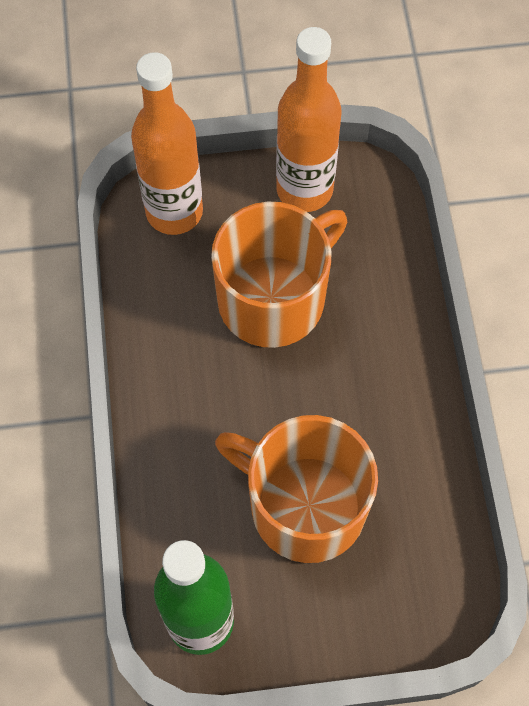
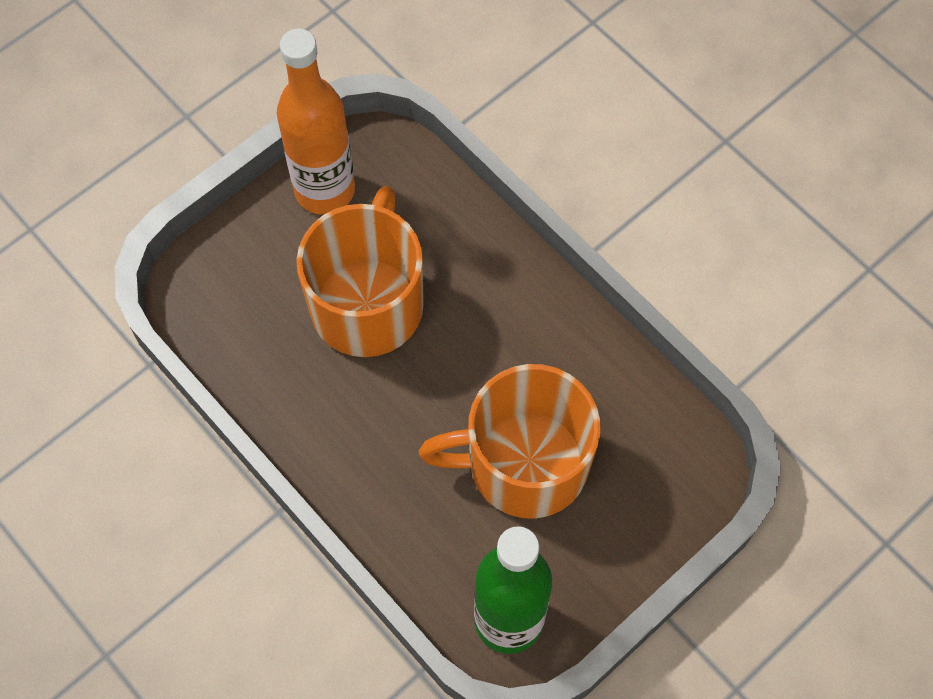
camera: 35 degrees left, 0 degrees up
(174, 212) = (220, 282): orange bottle -> none

